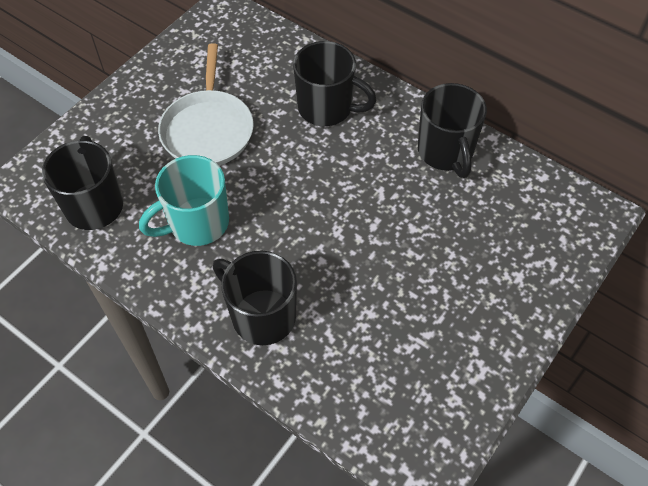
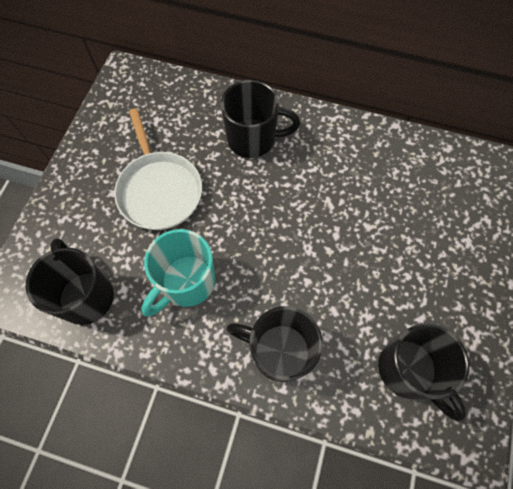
camera: 20 degrees left, 10 degrees up
(445, 152) = (365, 149): black mug -> black mug (408, 370)

